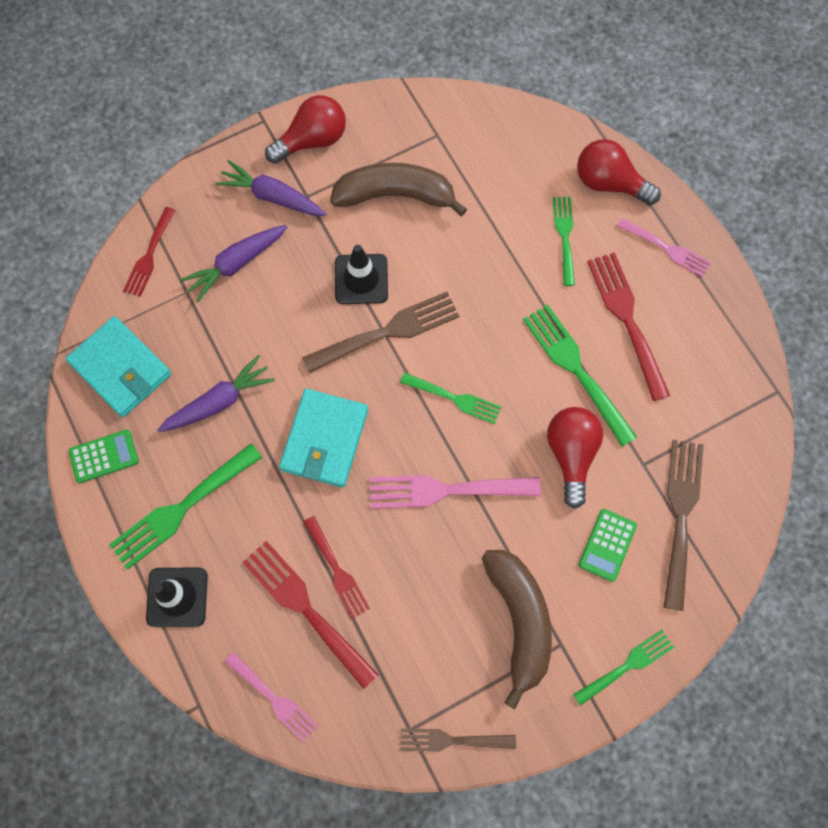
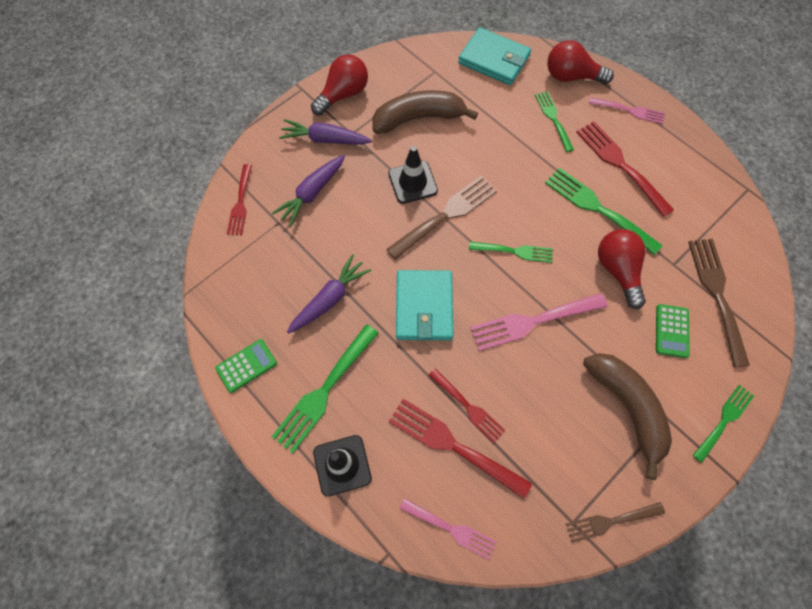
camera: 15 degrees left, 5 degrees down
(120, 368) = (241, 293): turquoise wallet -> turquoise wallet (494, 59)

